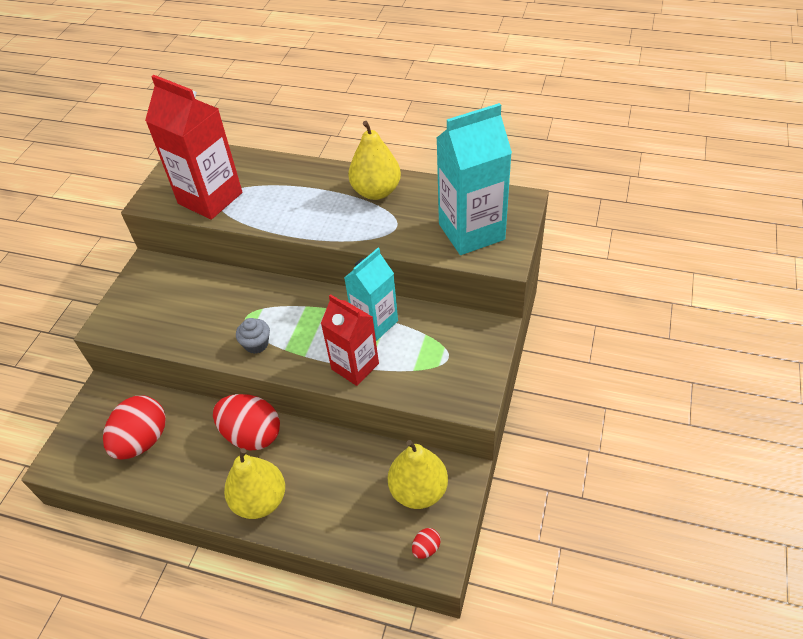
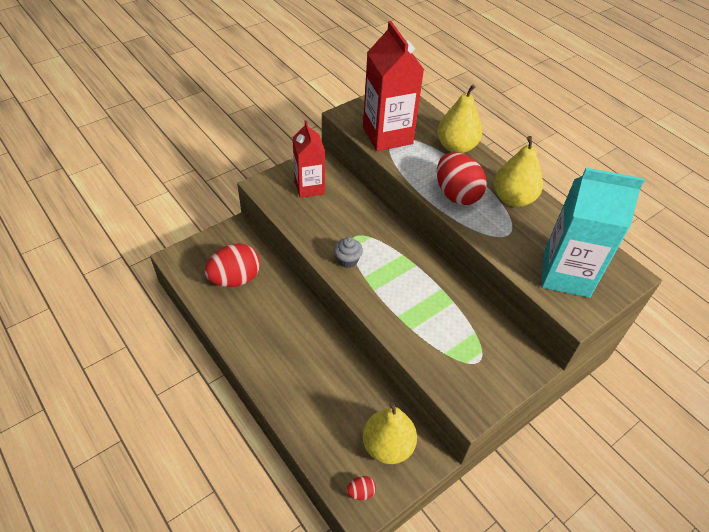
camera: 30 degrees right, 0 degrees up
(252, 434) = (305, 323): red egg -> red egg (456, 194)
(260, 500) = (276, 372): yellow pear -> yellow pear (456, 147)
(355, 366) = (403, 321): red carton -> red carton (309, 187)
(375, 323) = (443, 299): turquoise carton -> none

